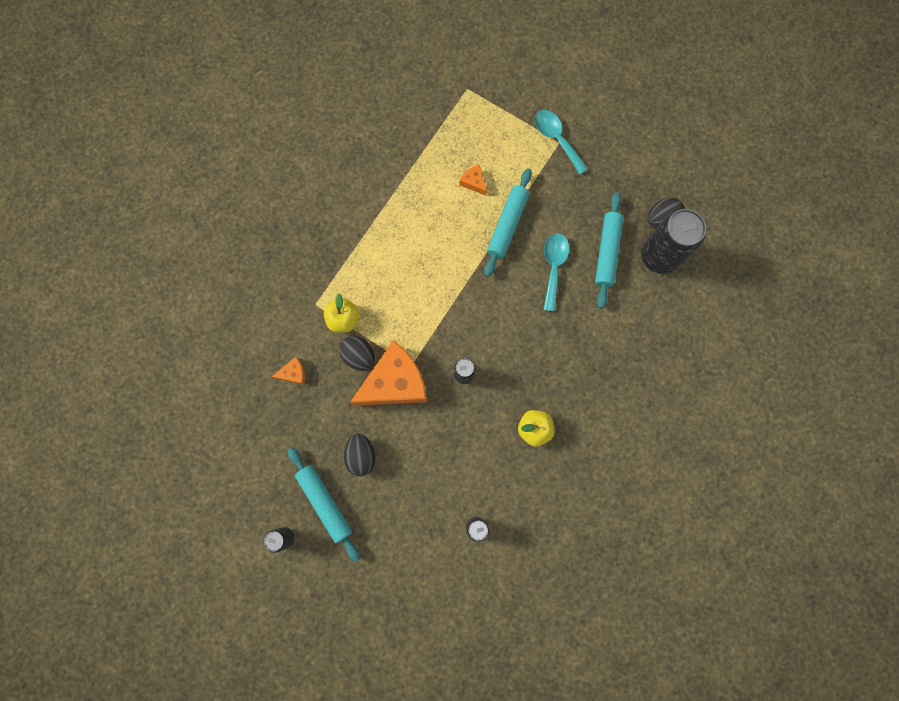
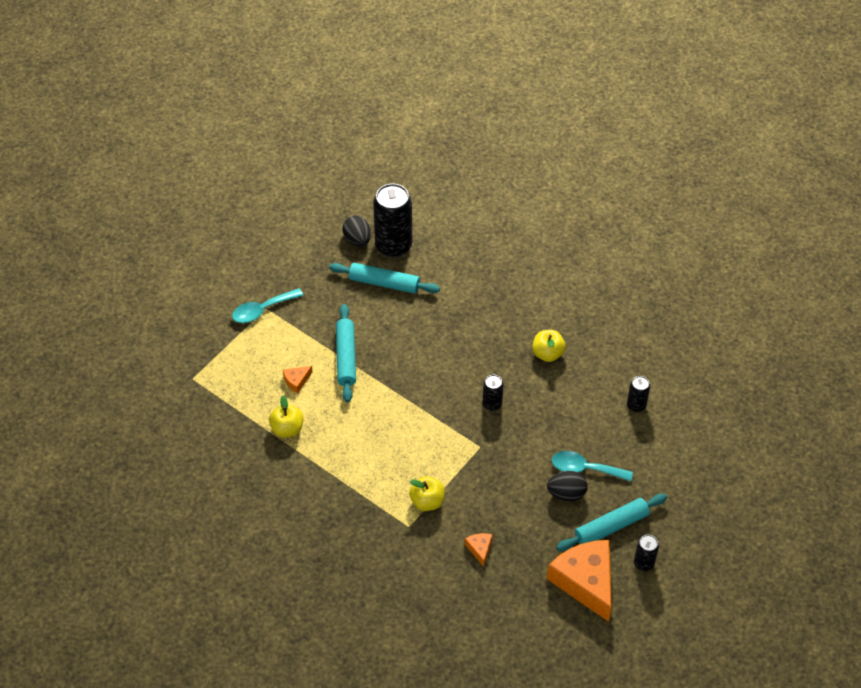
camera: 85 degrees left, 25 degrees down
(359, 356) = (467, 490): black egg -> none
(394, 382) = (496, 461): orange cheese -> orange cheese (585, 581)
(417, 181) = (287, 429): none -> yellow apple
(507, 225) = (346, 357): turquoise rolling pin -> turquoise rolling pin turned 60 degrees clockwise
(553, 267) = (393, 325): turquoise spoon -> turquoise spoon (585, 468)

